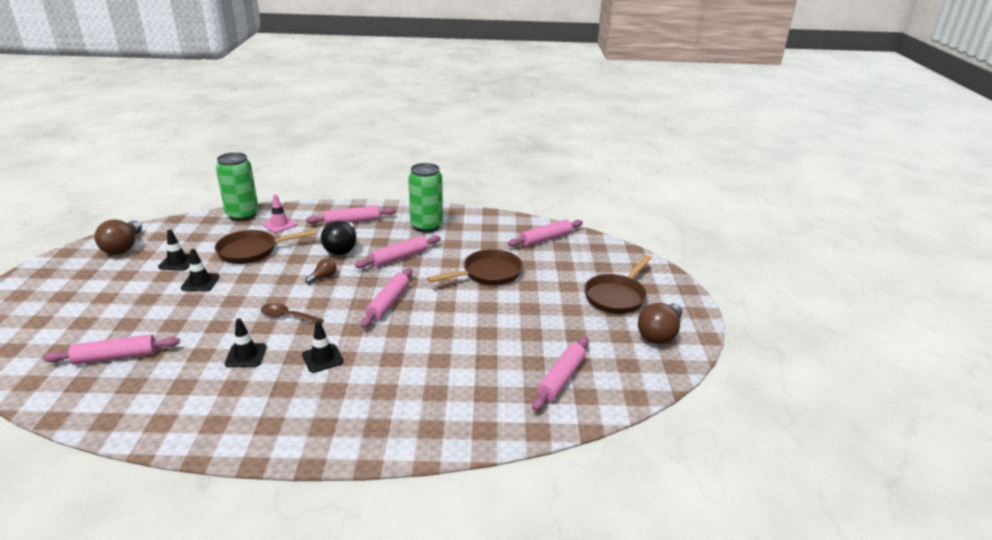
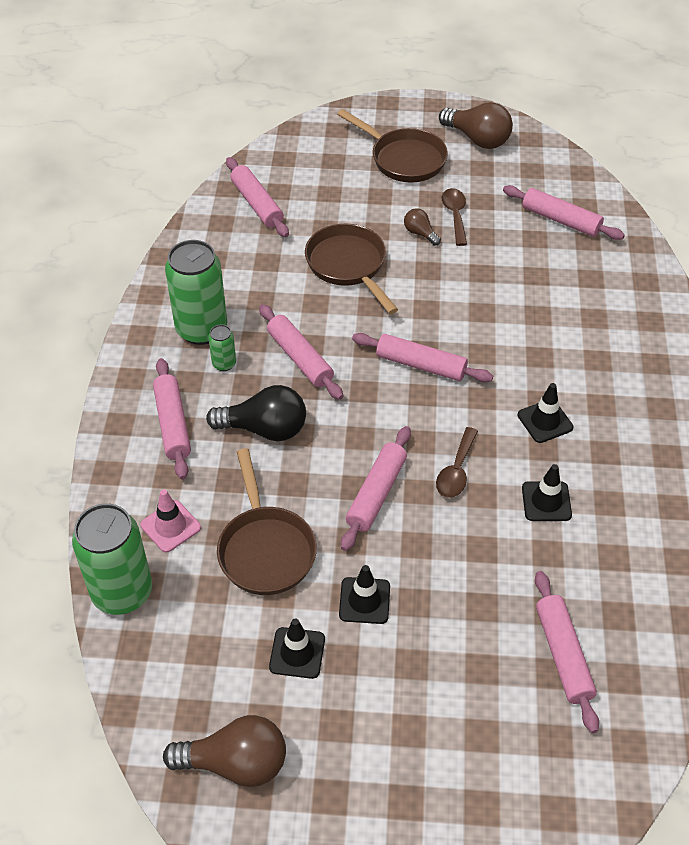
camera: 85 degrees left, 20 degrees up
(279, 286) = (376, 493): none -> pink rolling pin
(323, 277) = (353, 443): brown light bulb -> brown light bulb (420, 233)
(397, 234) = (224, 364): none -> green can
(553, 320) = (455, 215): none -> brown spoon

